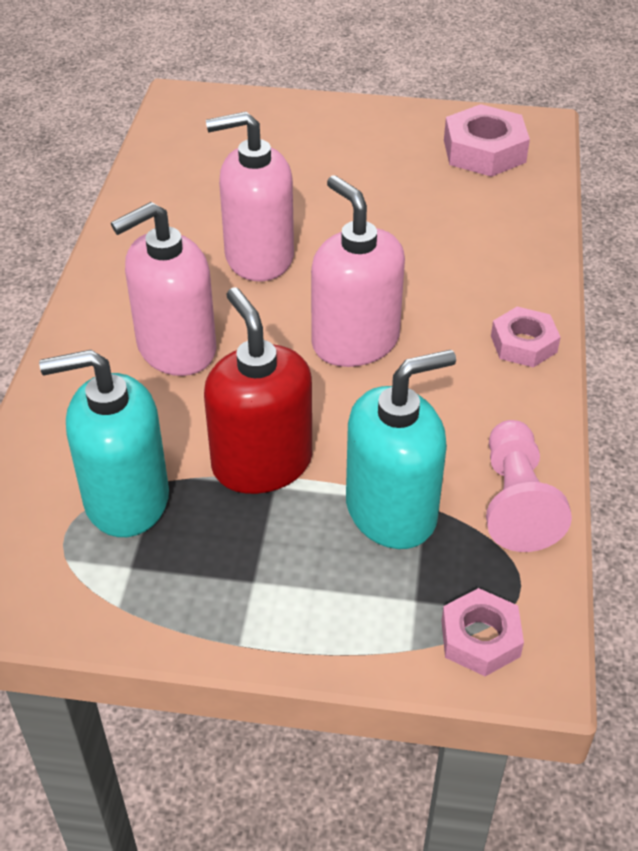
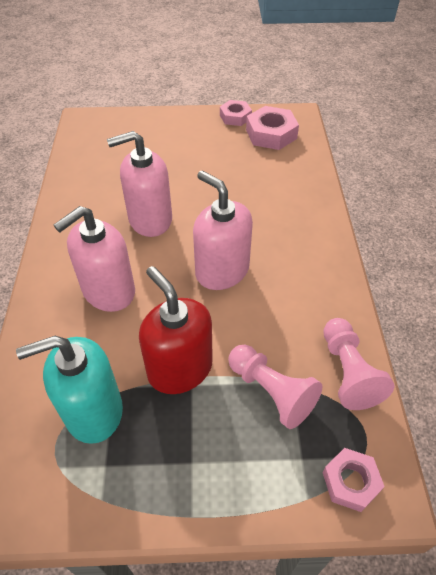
camera: 10 degrees left, 5 degrees up
(392, 511) = (271, 392): turquoise soap dispenser -> pink pawn
(523, 344) = (325, 258): pink nut -> pink nut (235, 117)

